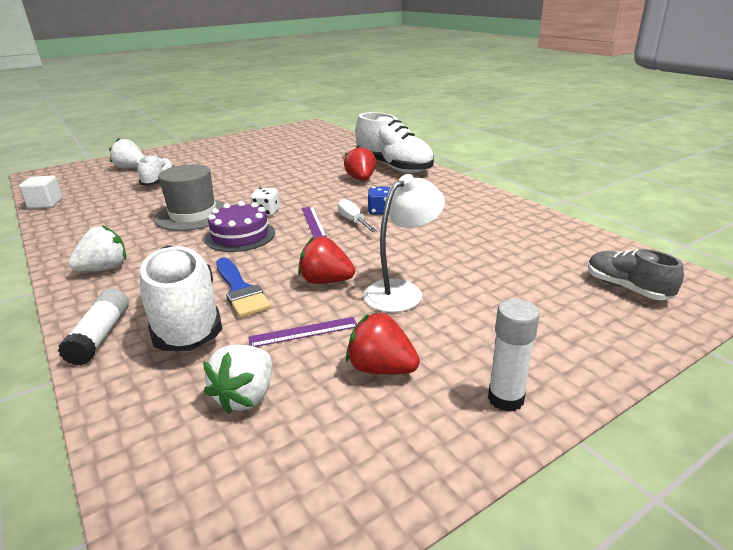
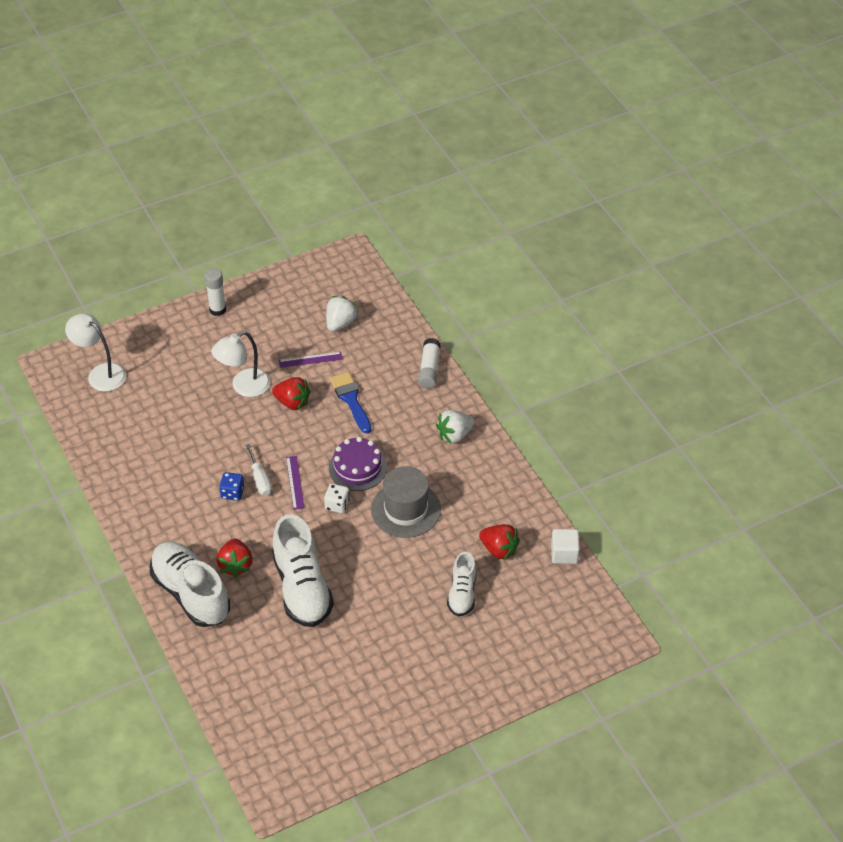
camera: 175 degrees left, 20 degrees up
(131, 168) = (510, 641): white strawberry -> none
(185, 318) = (382, 378): white shoe -> white shoe (302, 588)
(381, 368) = (271, 331): red strawberry -> red strawberry (499, 549)
(627, 288) = (100, 373): grey shoe -> white lamp

